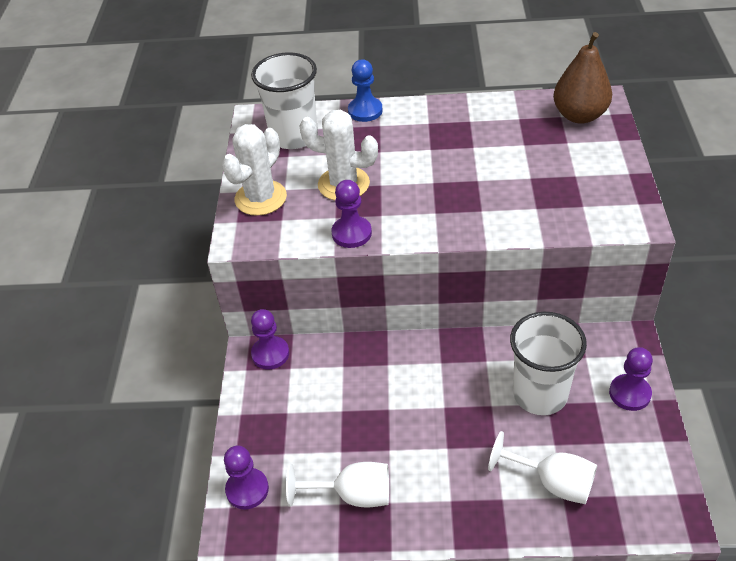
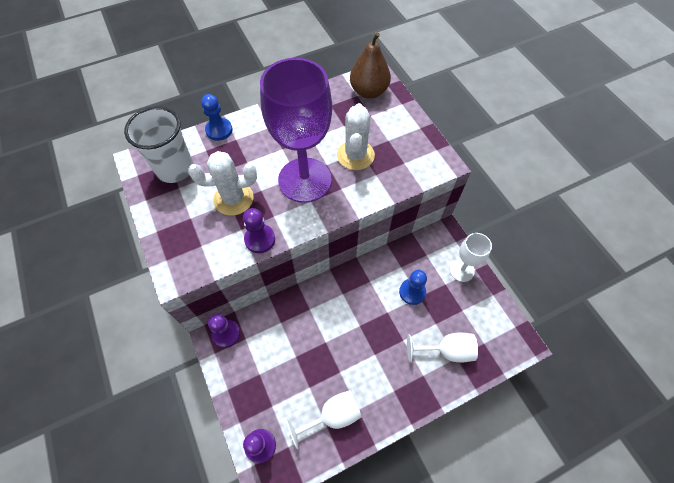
camera: 30 degrees left, 15 degrees up
(260, 198) = (175, 232): white cactus -> white cactus (355, 155)
(440, 189) = (305, 180): none -> purple goblet
(540, 394) = (412, 292): white cup -> blue pawn
(630, 393) = (462, 270): purple pawn -> white goblet

